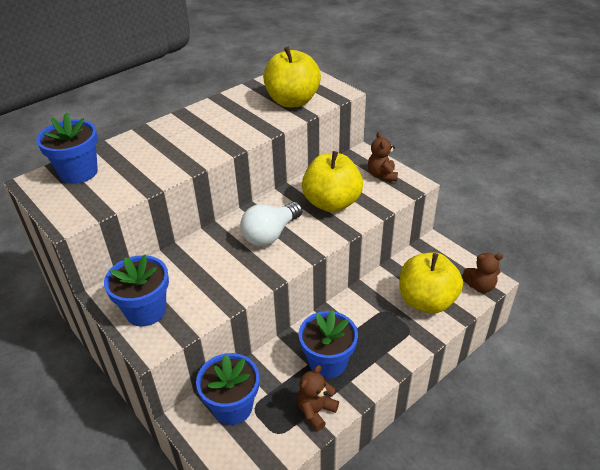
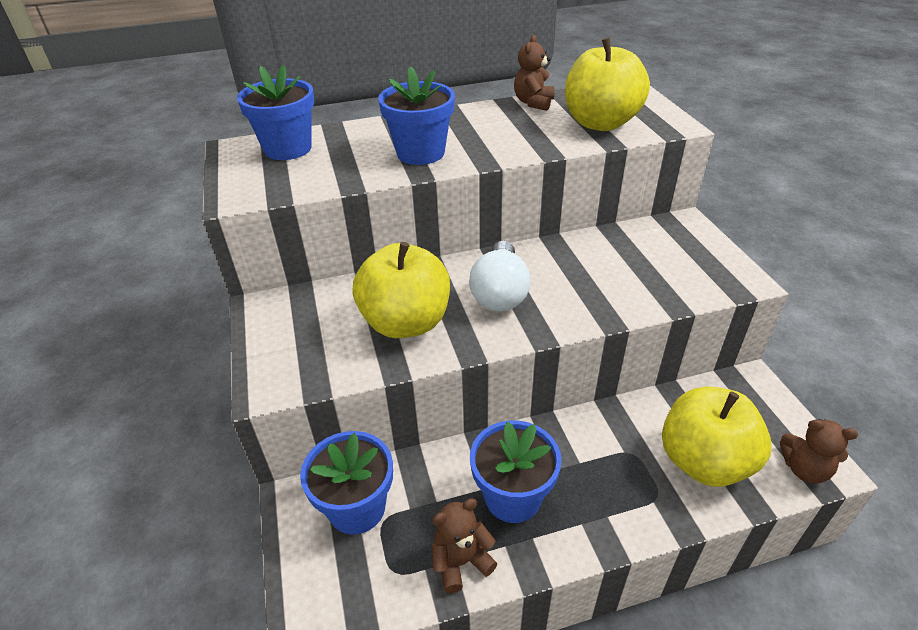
camera: 25 degrees right, 0 degrees up
(146, 311) = (291, 341): blue flower pot -> blue flower pot (420, 153)
(270, 234) = (500, 293): white light bulb -> white light bulb turned 60 degrees counterclockwise
(331, 203) = (606, 275): yellow apple -> yellow apple (406, 322)
(382, 175) = (700, 257): brown teddy bear -> brown teddy bear (533, 103)

